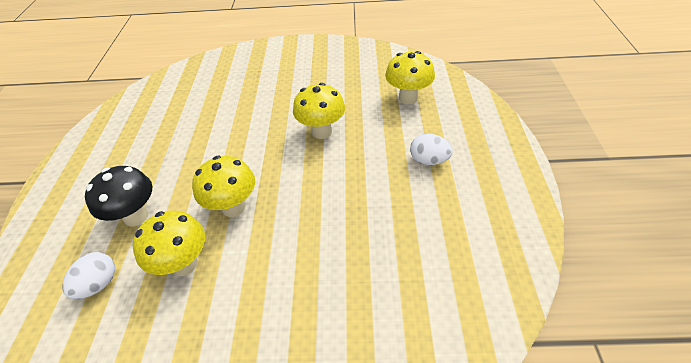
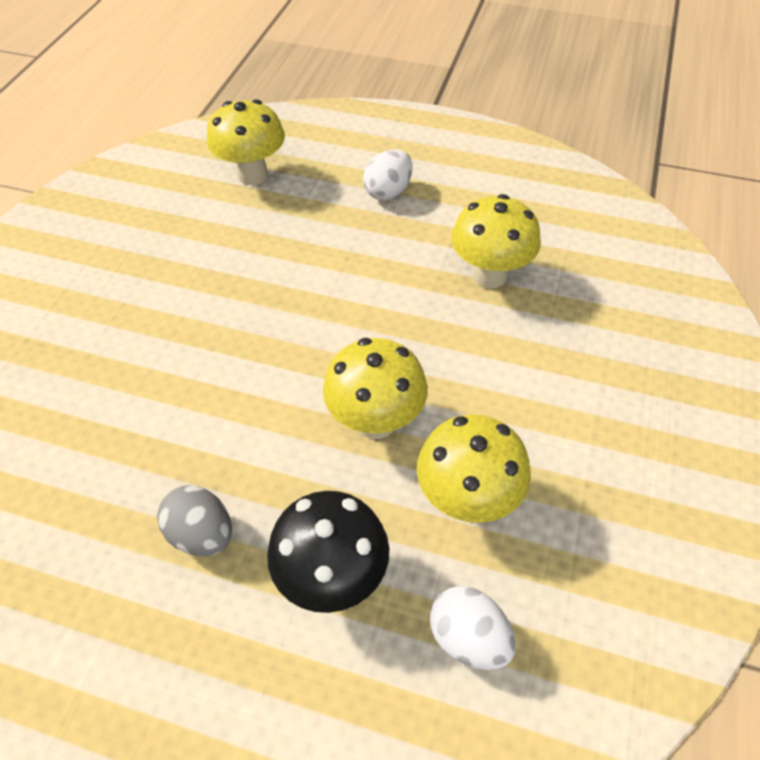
camera: 75 degrees left, 5 degrees up
(159, 162) = (202, 534): none -> grey egg
(322, 132) = (265, 283): yellow mushroom -> yellow mushroom (489, 276)

